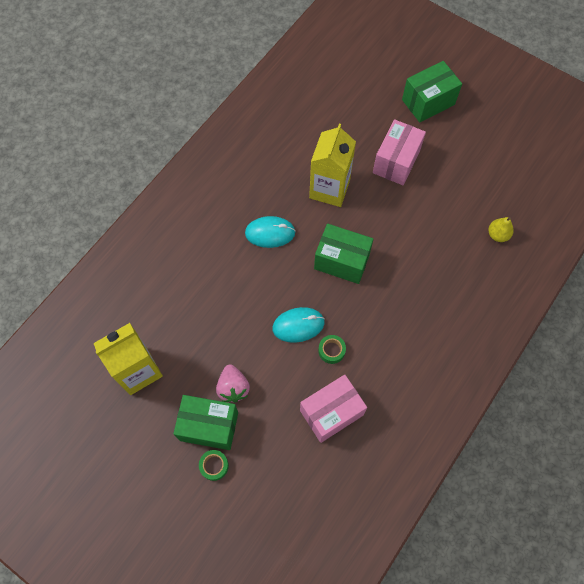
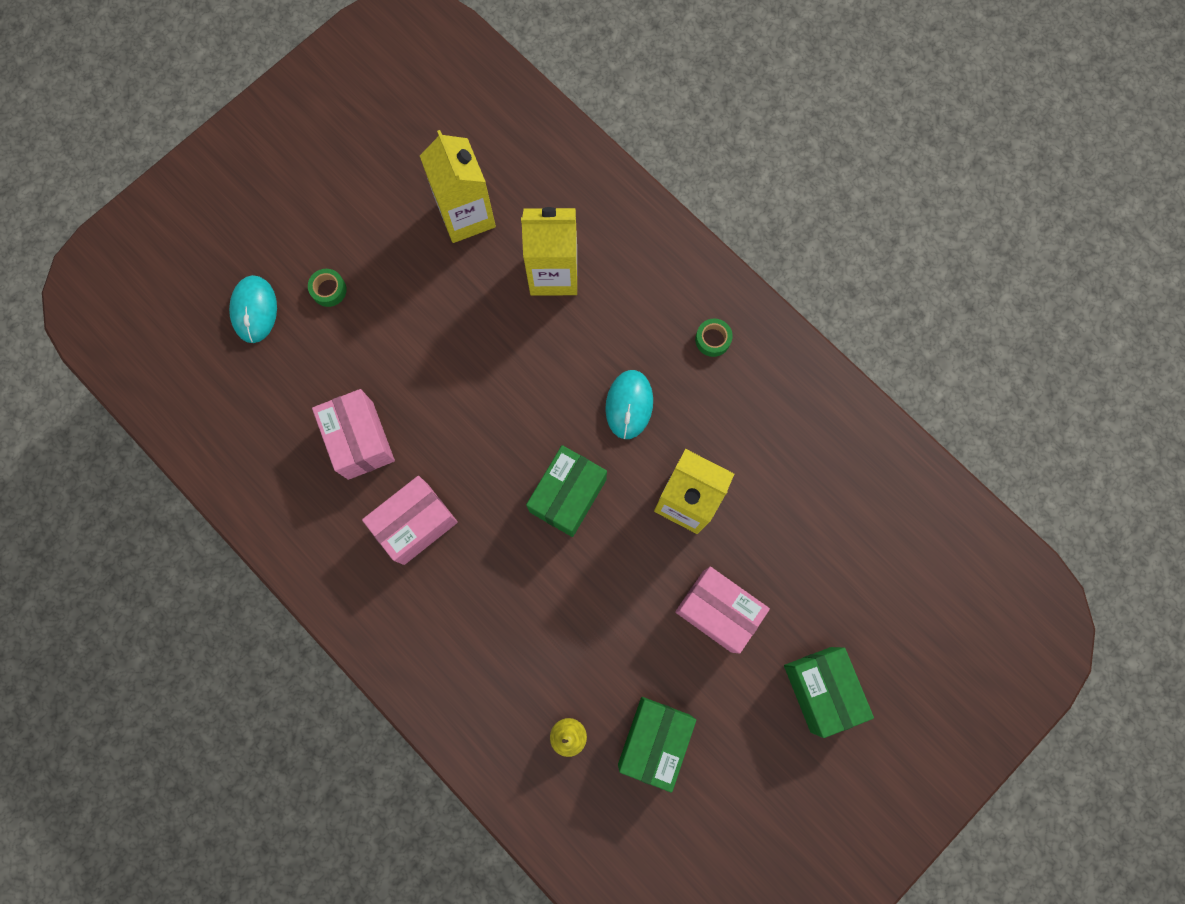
camera: 100 degrees right, 10 degrees up
(178, 298) = (553, 273): none -> yellow carton
(209, 426) = (377, 290): green box -> green box (654, 739)
(233, 388) = (419, 325): pink strawberry -> none
(298, 325) = (485, 420): turquoise mouse -> turquoise mouse (254, 310)
(331, 350) = (442, 456): green tape -> green tape (712, 339)
(384, 359) = (415, 524): none -> pink box

